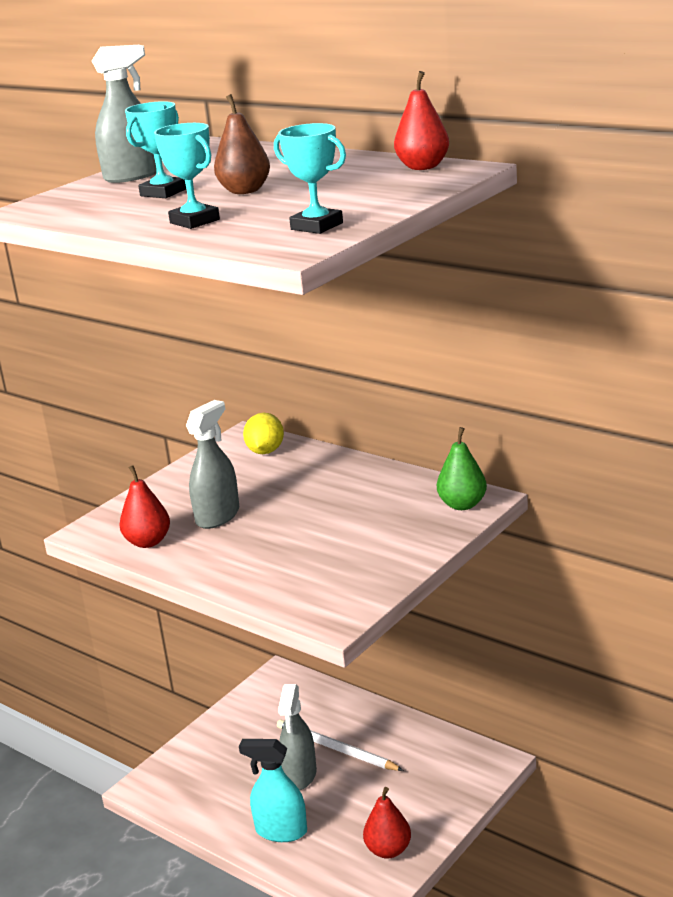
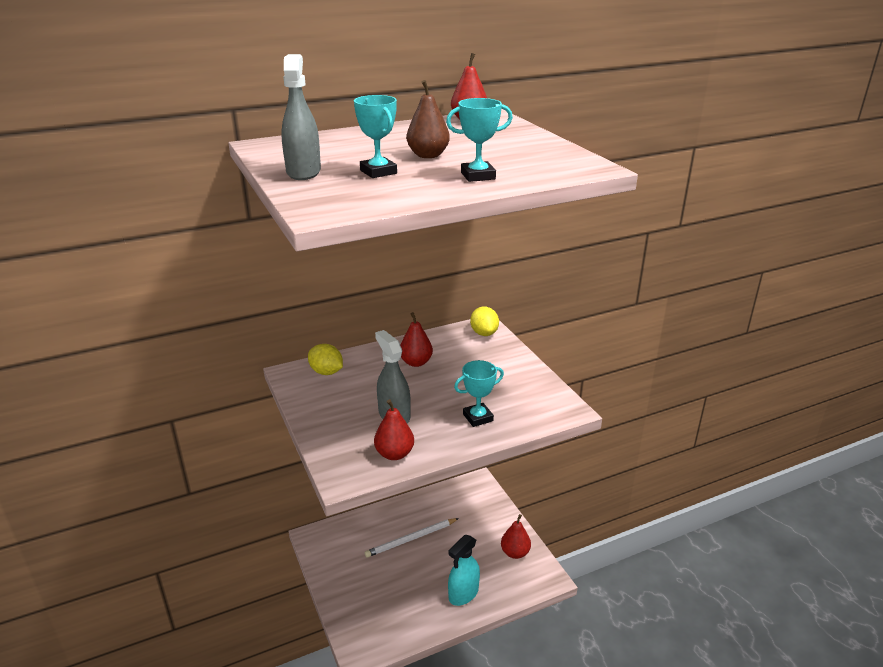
camera: 65 degrees left, 5 degrees up
(300, 775) = (420, 565): grey spray bottle -> none
(317, 226) = (552, 156): turquoise trophy -> turquoise trophy (478, 417)
(340, 489) = (416, 362): none -> red pear
(462, 505) = (484, 333): green pear -> yellow lemon

